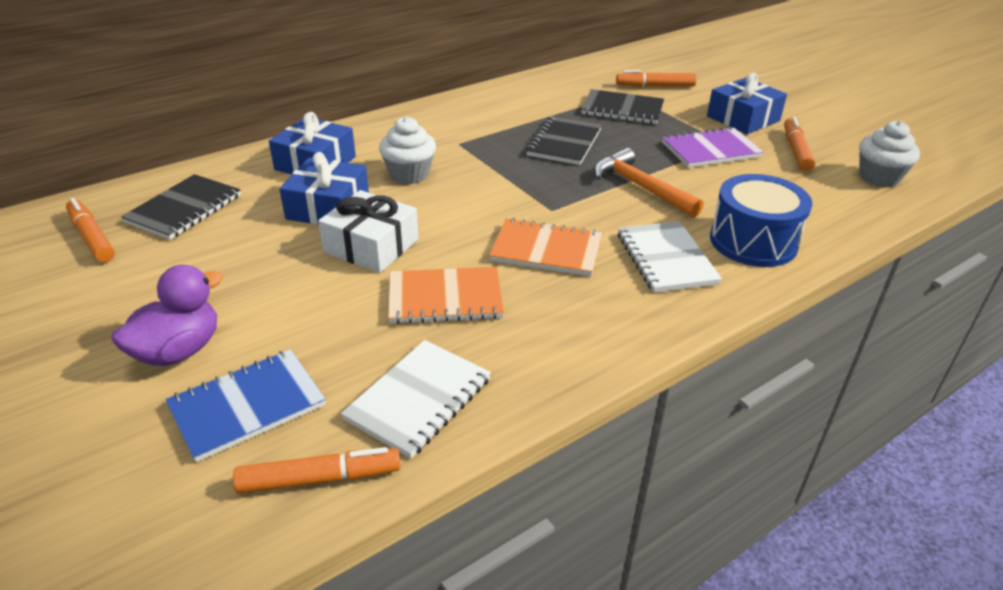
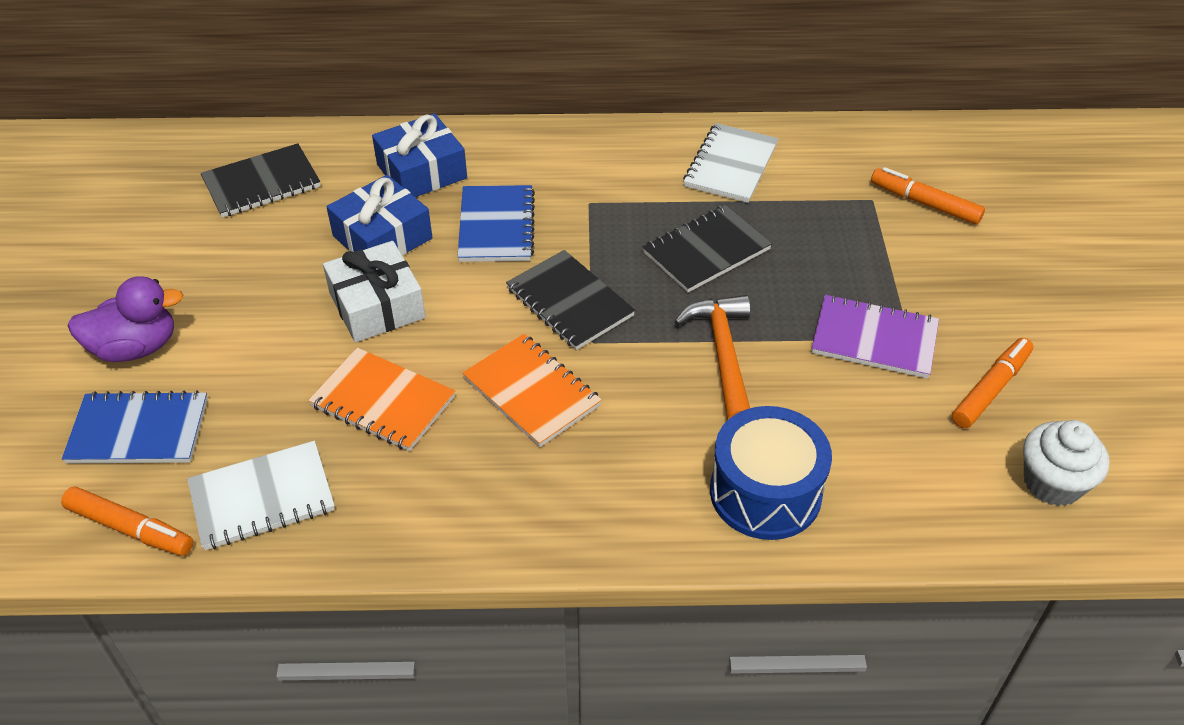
camera: 35 degrees right, 10 degrees up
(92, 237) = (167, 186): orange marker -> none
(409, 174) = (496, 226): white cupcake -> blue notebook
(622, 109) = (835, 226): black notebook -> black notebook (569, 302)
(666, 259) = (641, 465): white notebook -> white notebook (730, 165)
(743, 118) = (982, 306): blue gift -> none

